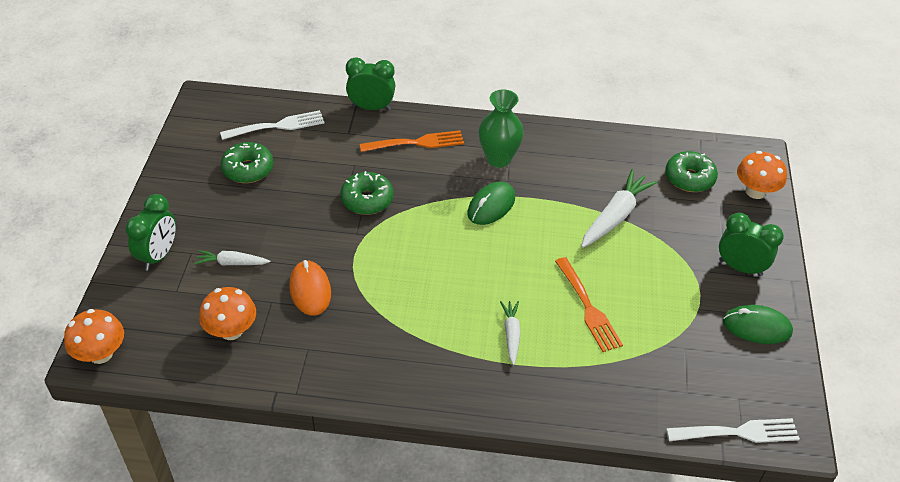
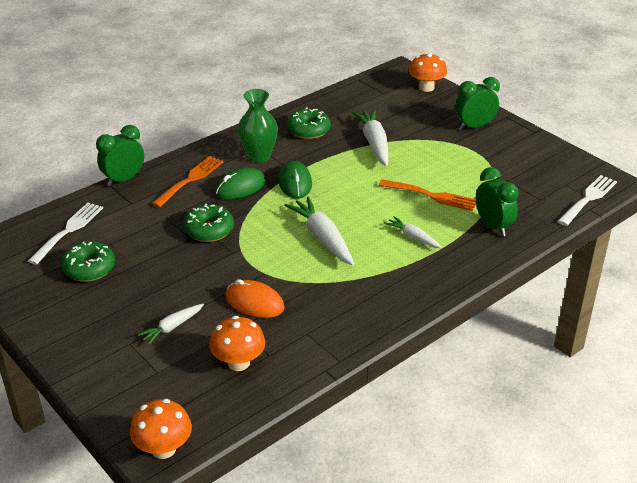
camera: 45 degrees left, 10 degrees down
(158, 255) = (106, 362): green clock -> green clock (493, 226)
(439, 274) = (322, 238): none -> white carrot
(689, 178) = (383, 101): green donut -> green donut (308, 130)
(757, 327) = (524, 148): green mouse -> green mouse (240, 187)

